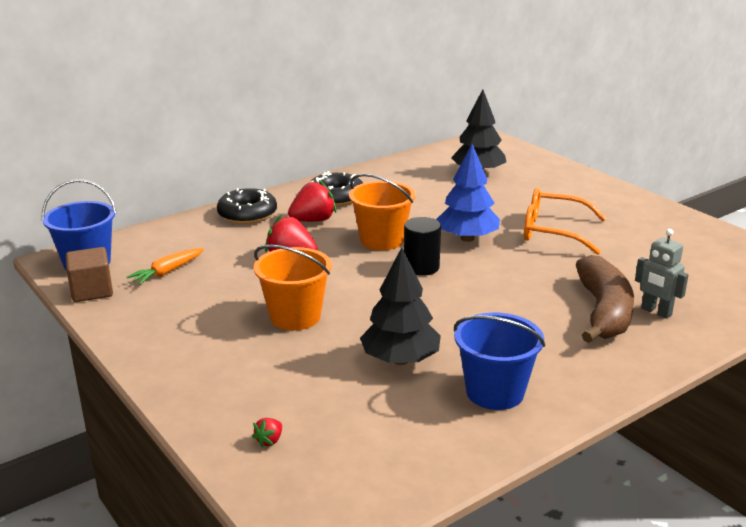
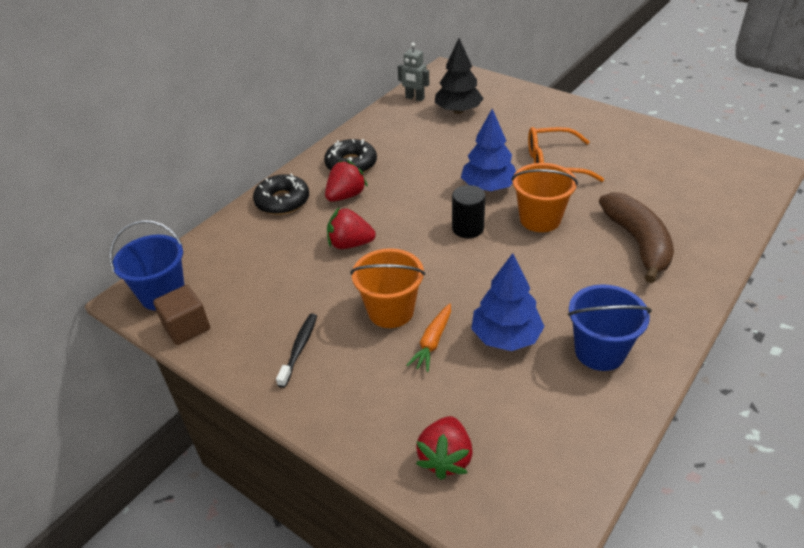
camera: 15 degrees left, 15 degrees up
(167, 272) = (246, 287): orange carrot -> orange carrot (432, 342)
(185, 327) = (299, 348): none -> black toothbrush
(269, 441) = (445, 458): red strawberry -> red strawberry, size x2.14
(382, 240) = (418, 205): orange bucket -> orange bucket (540, 219)
(400, 360) = (506, 336): black tree -> blue tree
(656, 312) = (676, 232): grey robot -> grey robot (414, 98)

